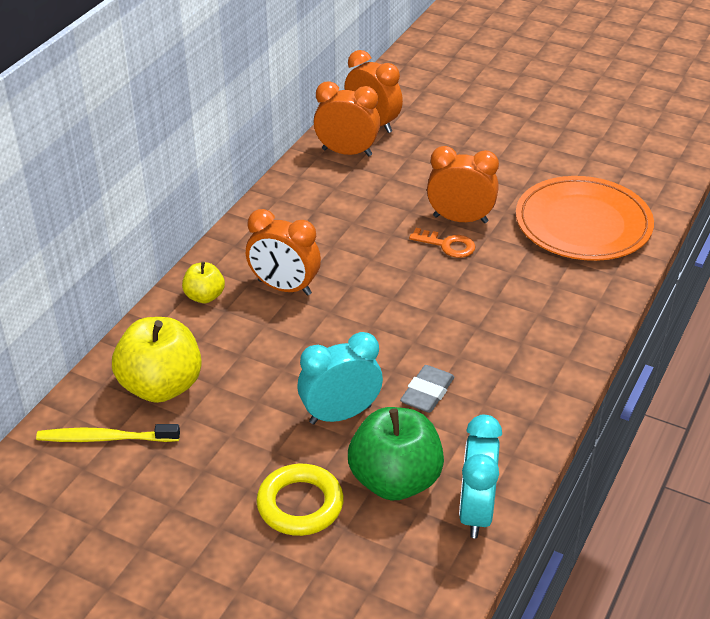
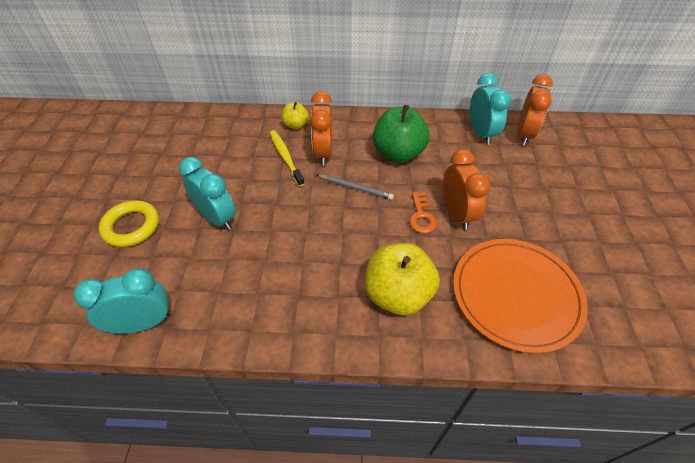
camera: 65 degrees right, 10 degrees up
(105, 438) = (165, 132): yellow toothbrush -> yellow toothbrush (285, 157)
(161, 386) = (212, 136): yellow apple -> yellow apple (398, 294)
(347, 152) = (481, 133): orange clock -> turquoise clock
(368, 280) = (355, 188): none -> grey pencil
(395, 480) = (163, 266): green apple -> green apple (398, 153)
(427, 393) = (255, 256): grey eraser -> none

